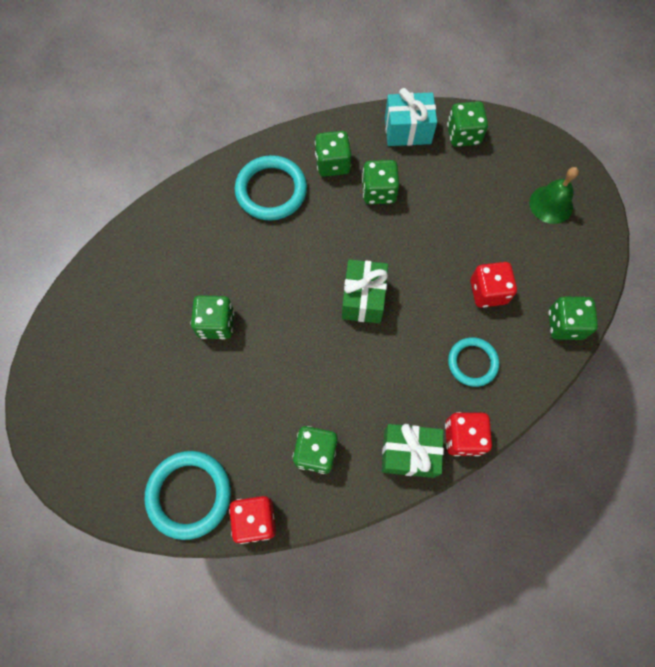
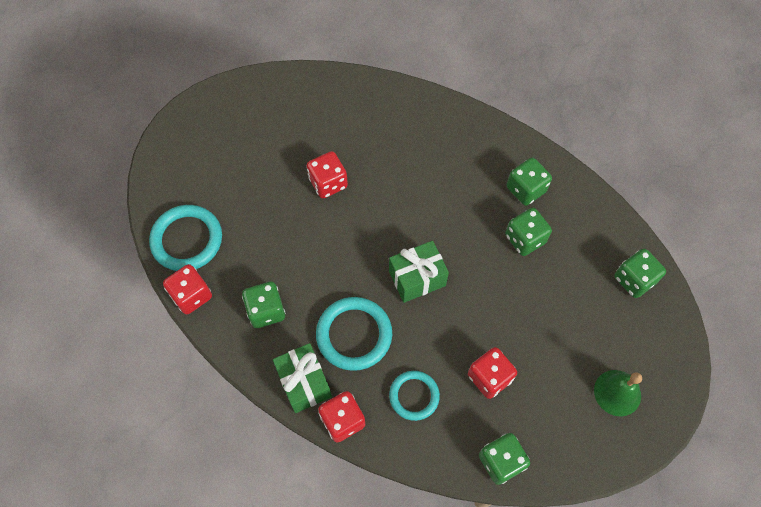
camera: 60 degrees right, 5 degrees down
(216, 324) = (328, 183): green dice -> red dice
(271, 190) = (468, 158): turquoise ring -> turquoise ring (354, 335)
(407, 130) = (603, 231): turquoise gift -> none

